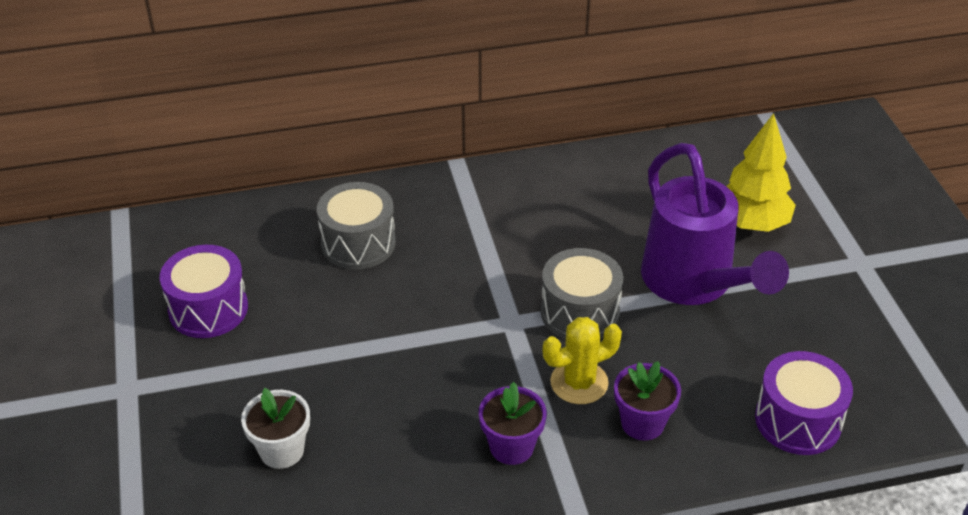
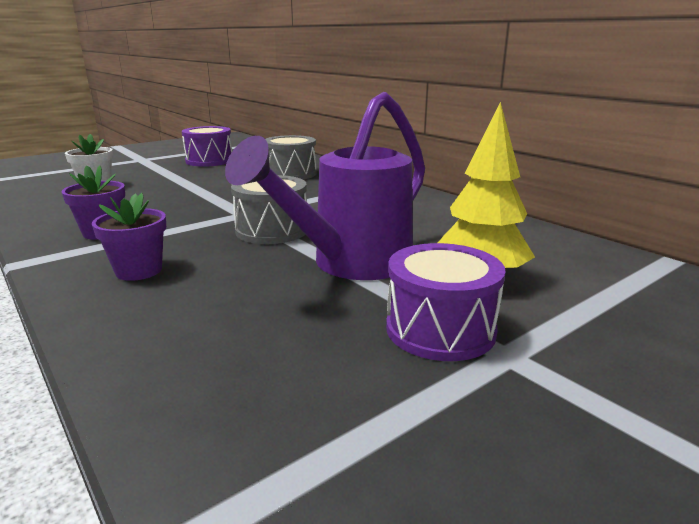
camera: 65 degrees right, 20 degrees down
(579, 382) = (184, 242): yellow cactus -> none
(798, 420) = (161, 351): purple drum -> purple drum (440, 329)

